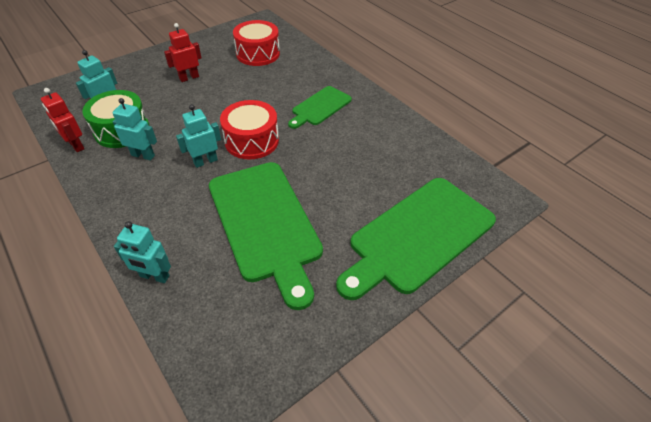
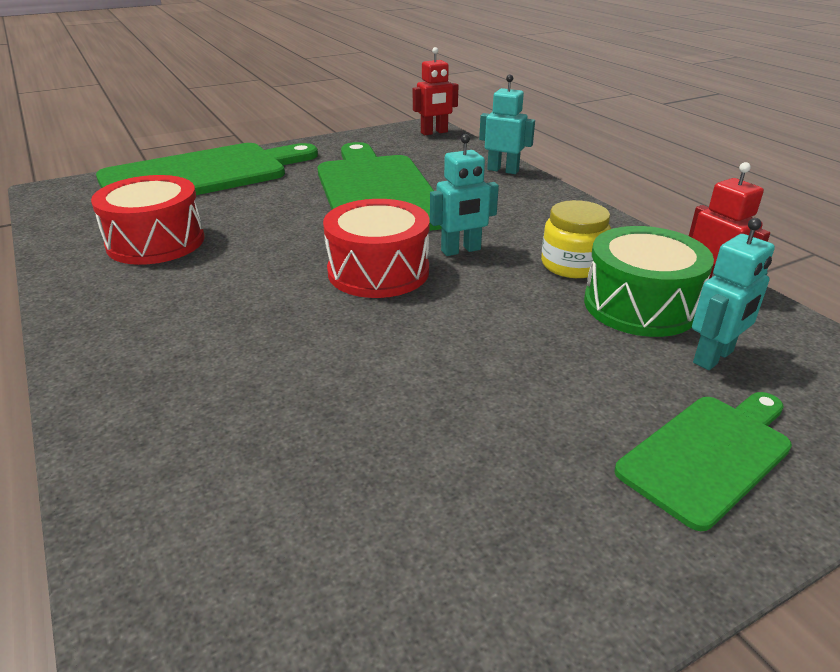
camera: 170 degrees left, 15 degrees down
(143, 155) = (572, 265): turquoise robot -> yellow jar
(189, 78) = (536, 425): red robot -> red robot (434, 132)
(258, 54) = (306, 513): red drum -> red drum (156, 242)
(320, 107) = (213, 318): green cutting board -> green cutting board (709, 454)

